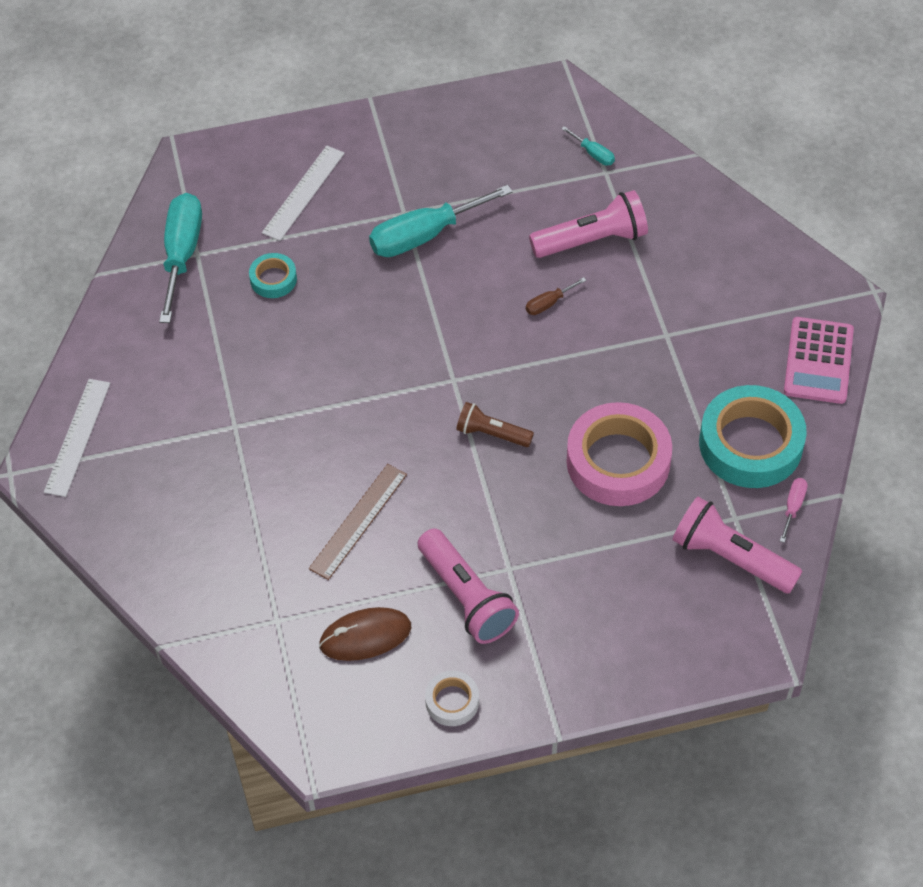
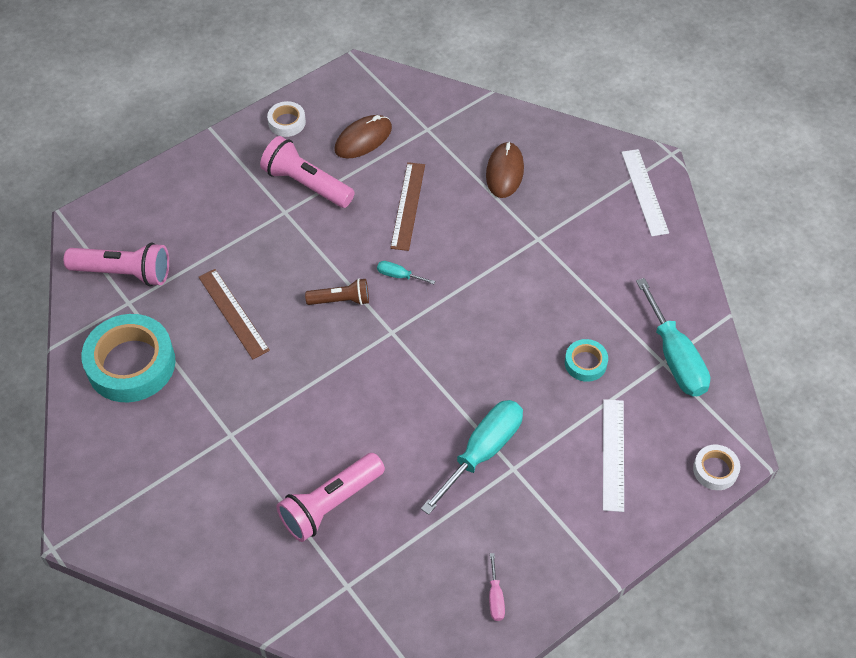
camera: 155 degrees right, 0 degrees up
(219, 523) = (504, 172): none -> brown mouse
(221, 150) = (715, 470): none -> white tape
(548, 303) = (343, 426): brown screwdriver -> none
(593, 154) = (367, 603): turquoise screwdriver -> turquoise screwdriver (398, 275)
(618, 461) = (233, 313): pink tape -> brown ruler
(793, 507) = (84, 326): pink screwdriver -> pink screwdriver (495, 597)
(818, 361) = (90, 458): pink calculator -> none

